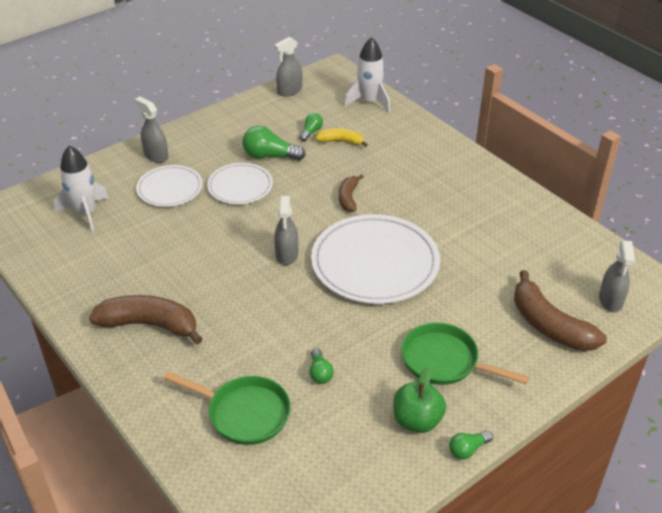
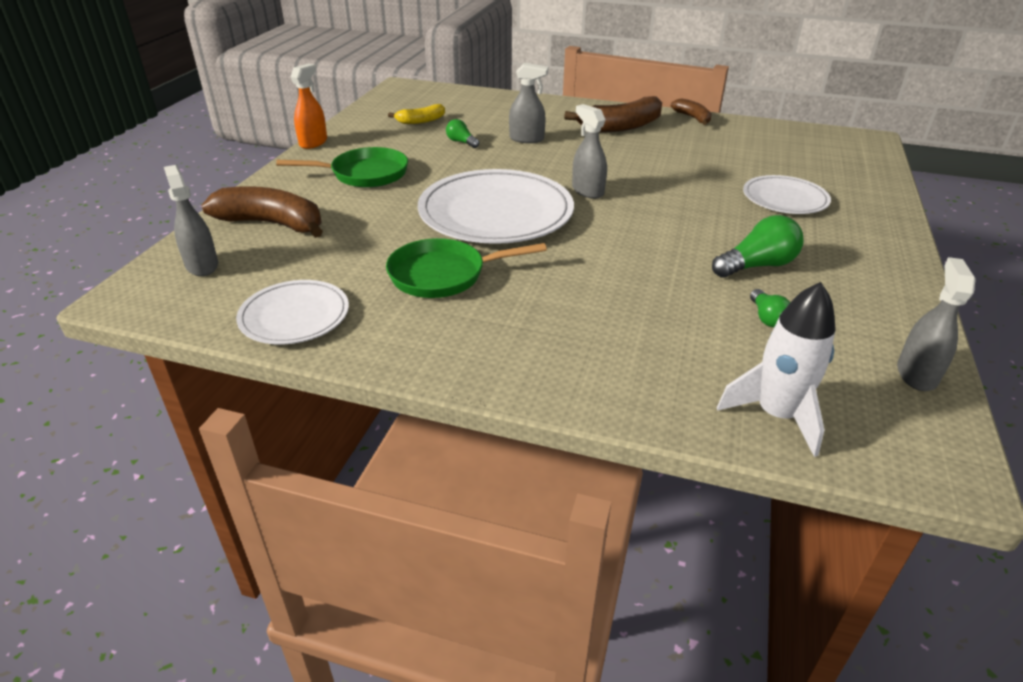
camera: 145 degrees right, 5 degrees down
(85, 213) = (805, 159): white rocket -> none
(156, 156) = (862, 219): grey spray bottle -> grey spray bottle (526, 139)
(240, 186) = (727, 225): white plate -> white plate (294, 316)
(244, 413) = (491, 116): green pan -> green pan (443, 275)
(341, 141) = (709, 321): yellow banana -> yellow banana (421, 121)
(348, 198) = (599, 257): brown banana -> brown banana (692, 118)
(417, 420) = (363, 143): green apple -> none
(467, 450) = (313, 142): green light bulb -> orange spray bottle

